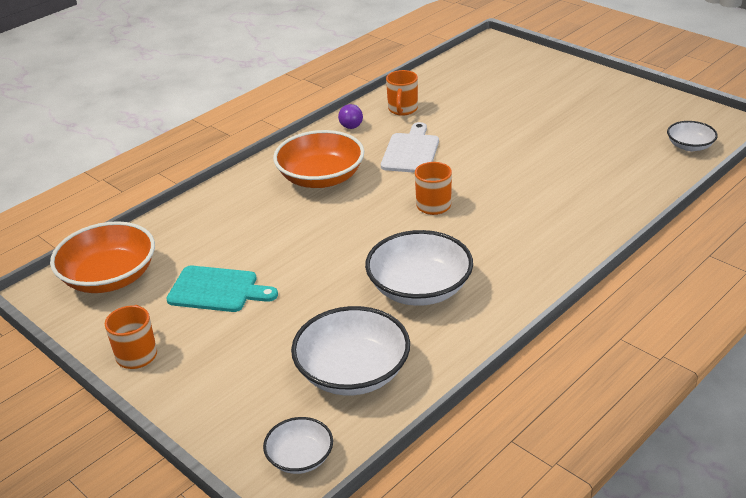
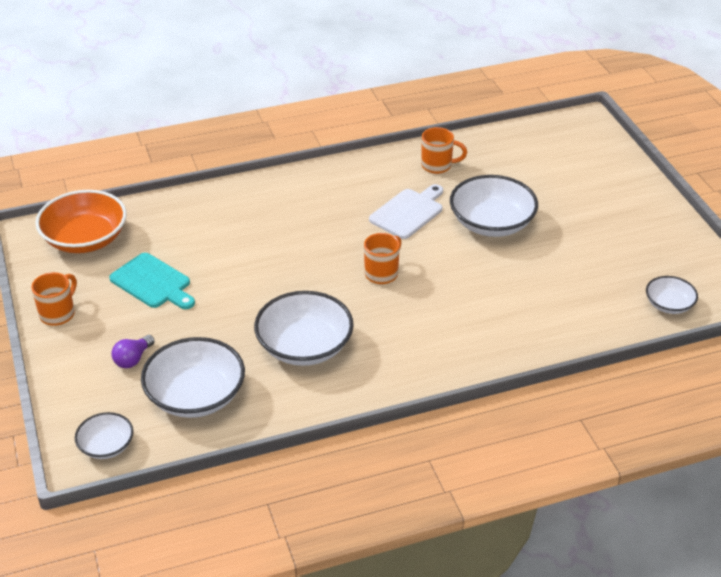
camera: 25 degrees right, 5 degrees up
(321, 178) = (311, 210): orange bowl -> none
(352, 124) = (381, 164): purple light bulb -> purple light bulb (133, 359)
(402, 110) = (438, 166): orange mug -> orange mug turned 120 degrees counterclockwise
(490, 136) = (491, 223): none -> white bowl

